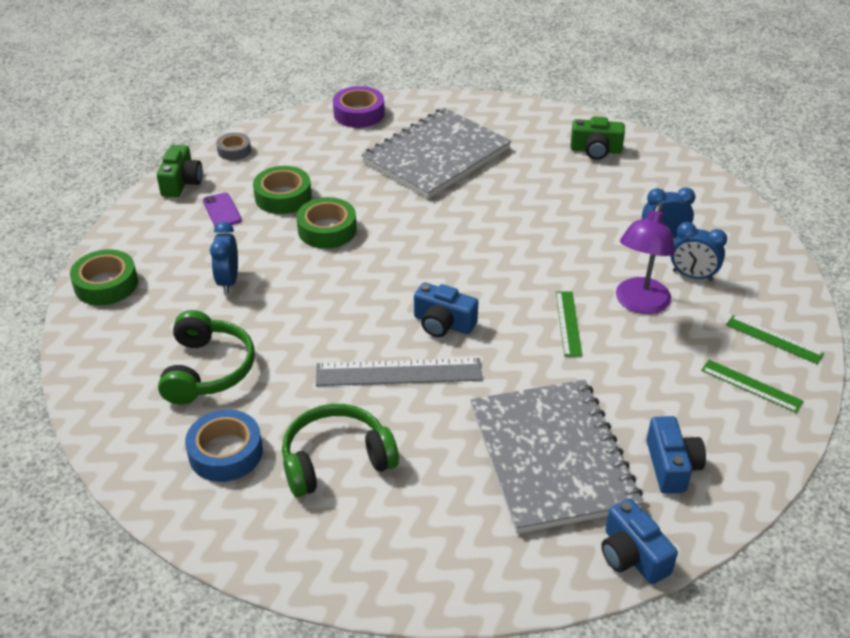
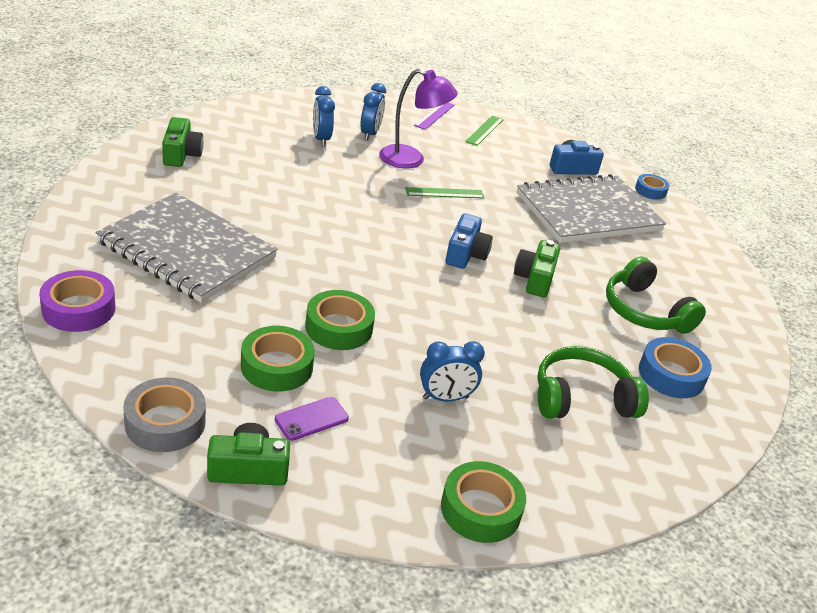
camera: 105 degrees left, 5 degrees down
(234, 150) = (165, 422): grey tape -> grey tape, size x1.61
(398, 372) = (535, 279): grey ruler -> green camera
(632, 555) = (650, 191): blue camera -> blue tape
(774, 339) = (434, 115): green ruler -> purple ruler

